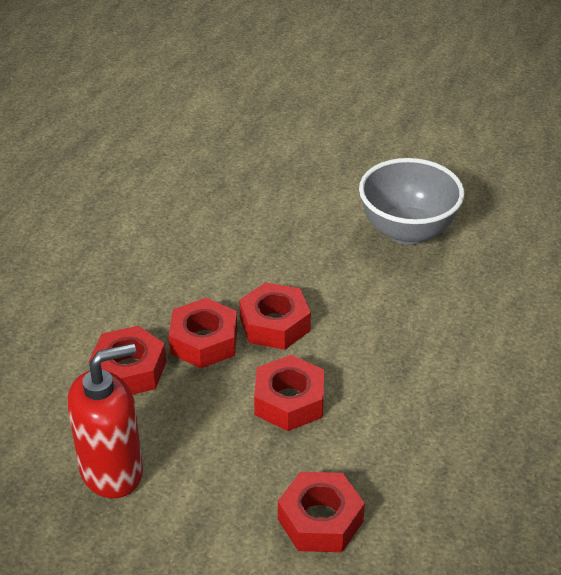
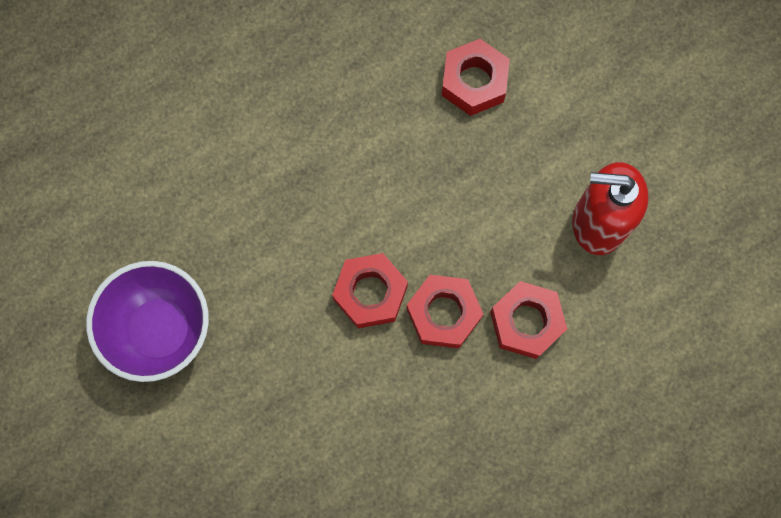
camera: 145 degrees left, 35 degrees up
(289, 401) = (419, 201): red nut -> none
(407, 231) = (161, 330): grey bowl -> purple bowl

